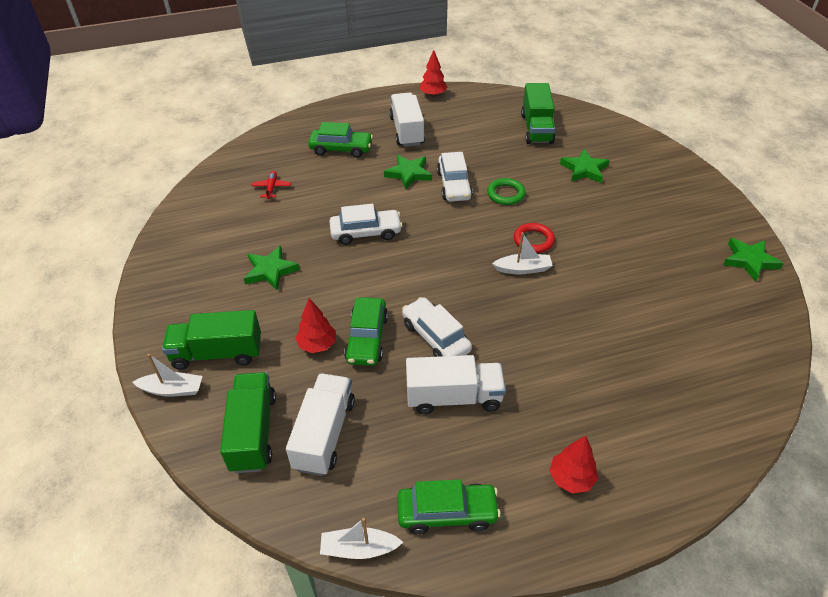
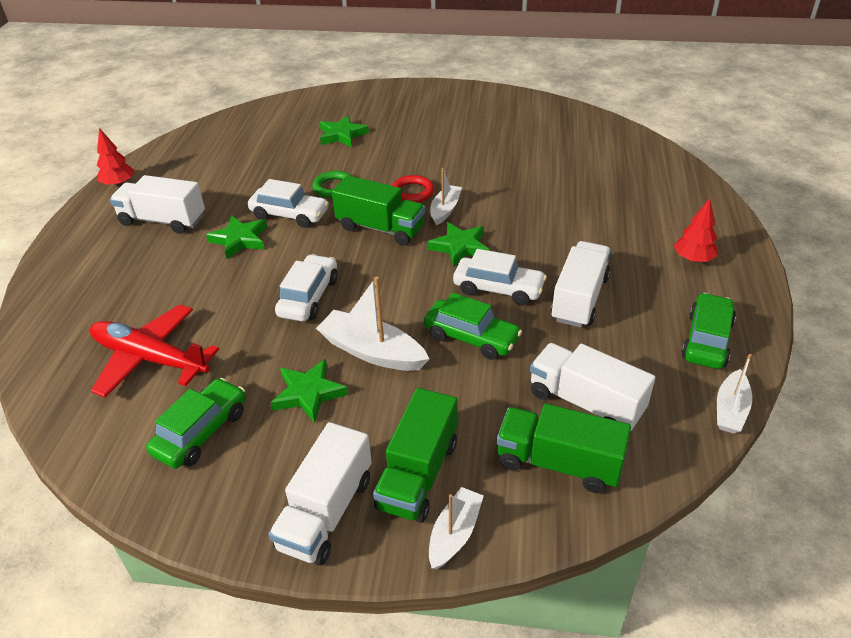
camera: 65 degrees left, 5 degrees down
(173, 318) = (326, 512): none -> white truck
(271, 188) = (150, 358): red plane -> red plane, size x2.32
(317, 344) = (457, 379): red tree -> none
(325, 287) = (372, 351): none -> white boat
(341, 149) = (138, 279): green car -> green car (201, 432)
(436, 337) = (498, 289): white car -> white car turned 150 degrees counterclockwise
(536, 128) = (255, 140): green truck -> green truck (380, 228)
(749, 261) = (516, 102): green star -> green star (460, 247)

